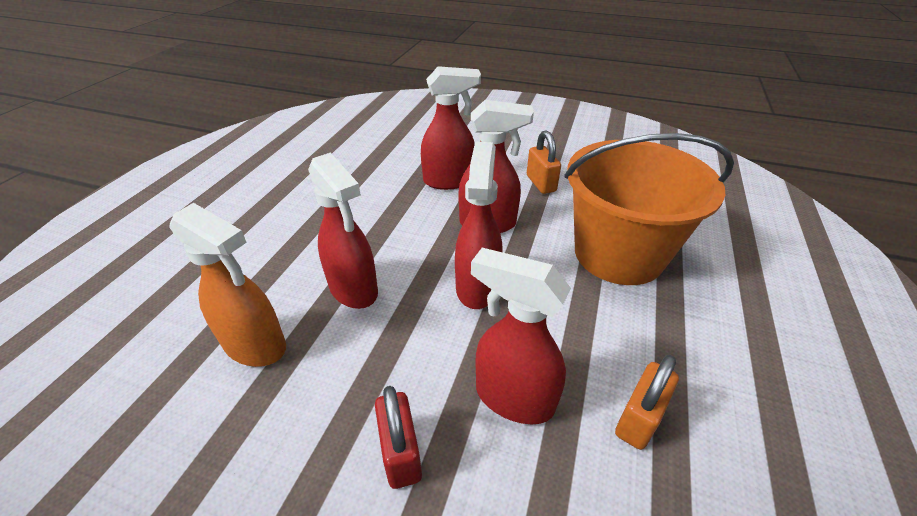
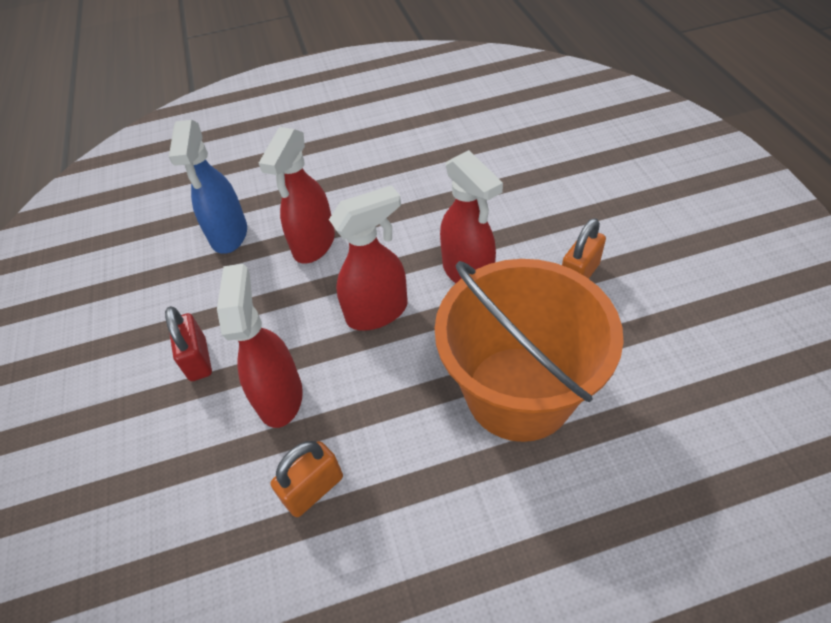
camera: 60 degrees right, 10 degrees up
(256, 346) = (229, 235): orange spray bottle -> blue spray bottle
(400, 453) = (198, 359): red padlock -> red padlock turned 60 degrees counterclockwise
(449, 181) = (505, 209): red spray bottle -> none
(639, 419) = (313, 489): orange padlock -> orange padlock turned 45 degrees counterclockwise

